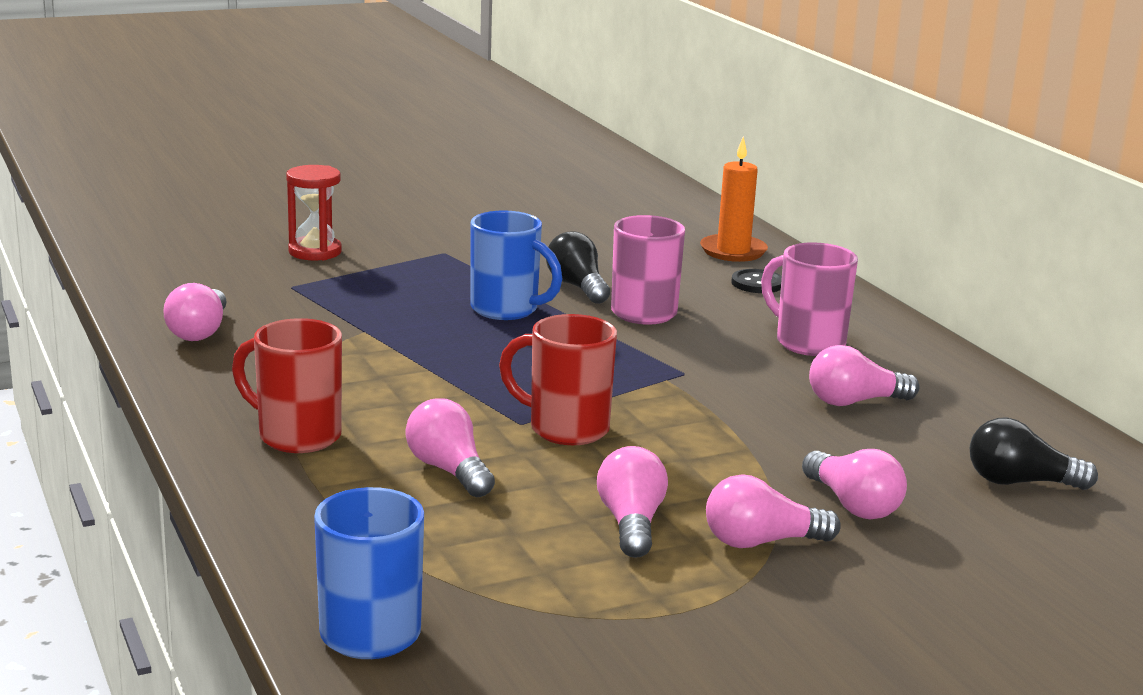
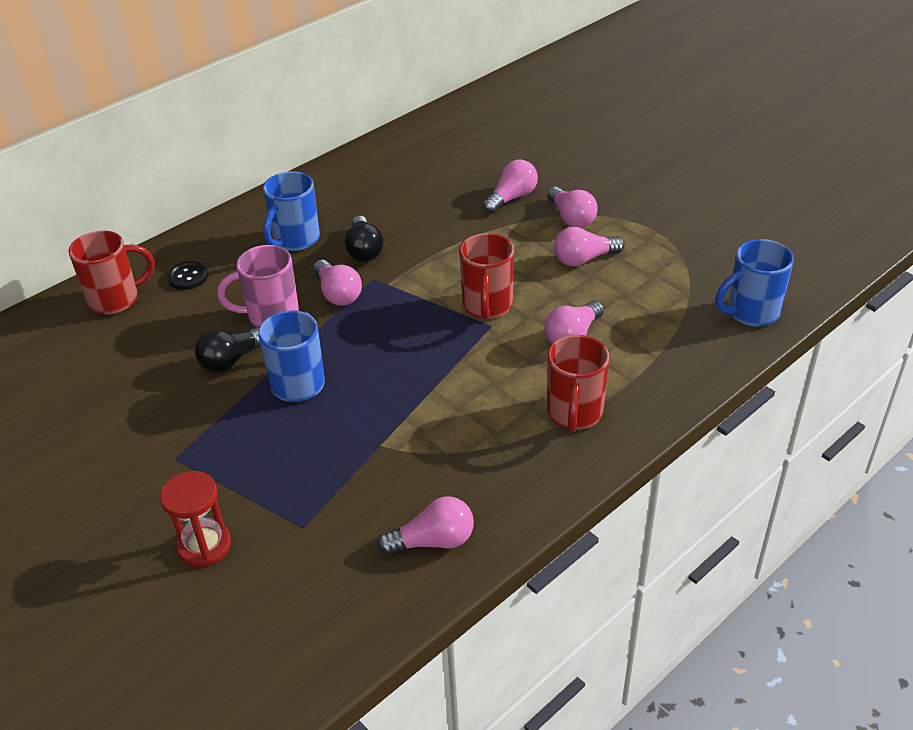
camera: 105 degrees left, 20 degrees up
(733, 251) = (116, 300): orange candle -> red mug
(808, 343) = (295, 240): pink mug -> blue mug
(854, 402) = (380, 212): pink light bulb -> pink light bulb (338, 294)
(1020, 482) = (451, 155): black light bulb -> black light bulb (364, 250)

